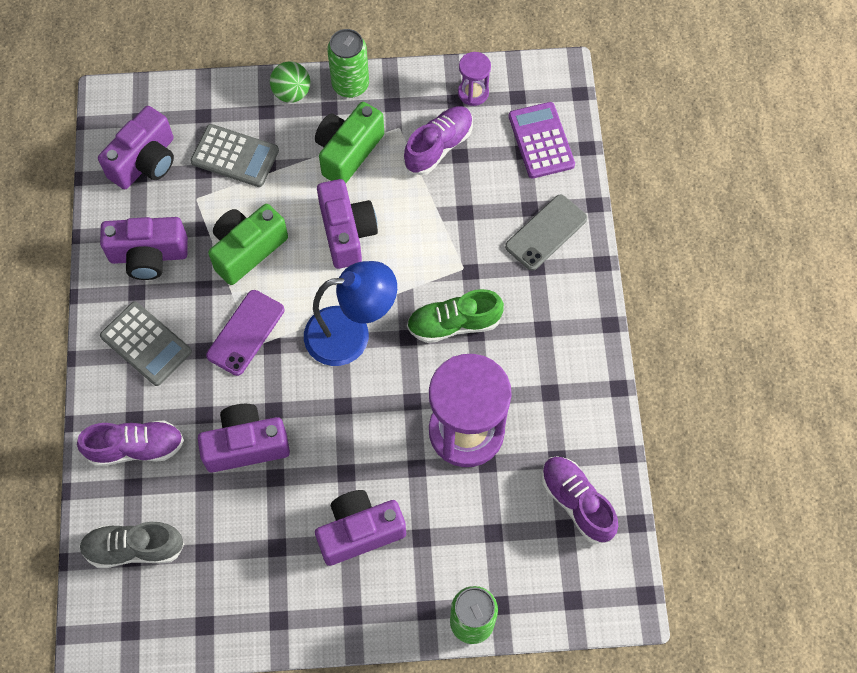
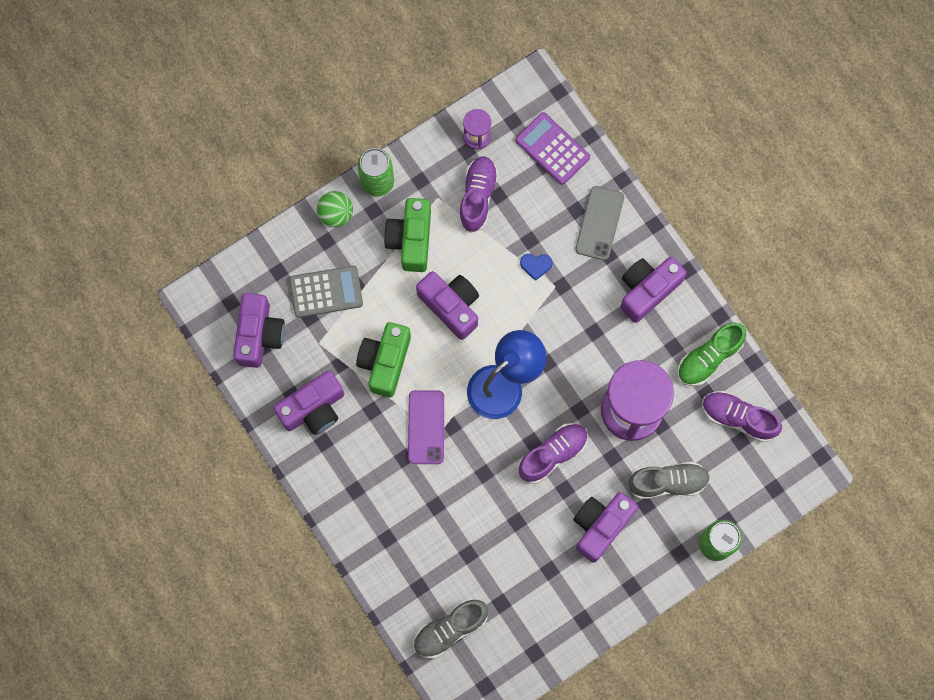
camera: 30 degrees left, 10 degrees up
(136, 448) = (403, 558): purple shoe -> purple shoe (553, 454)
(146, 344) = (358, 478): grey calculator -> none
(246, 445) = (481, 510): purple camera -> purple camera (647, 290)
(454, 324) = (574, 334): green shoe -> green shoe (709, 358)
(456, 239) = (536, 265): none -> blue heart
(459, 527) = (668, 482): none -> grey shoe

